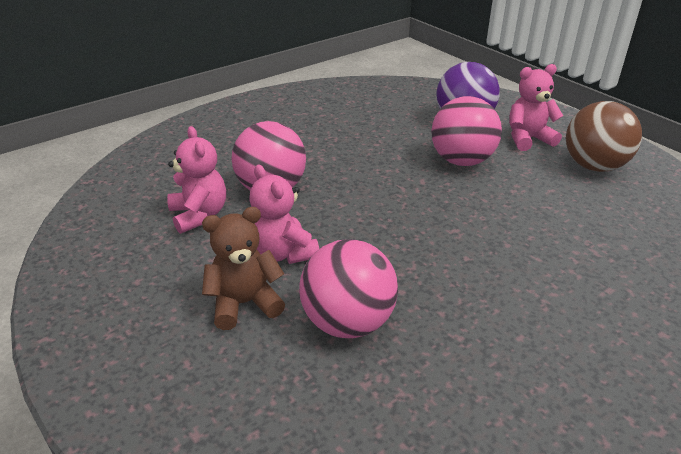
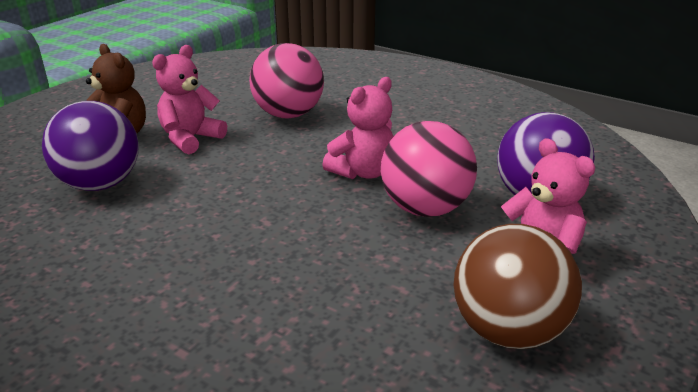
camera: 70 degrees right, 5 degrees down
(199, 215) = (232, 96): pink teddy bear -> pink teddy bear (363, 172)
(348, 322) = (100, 184): pink ball -> purple ball

